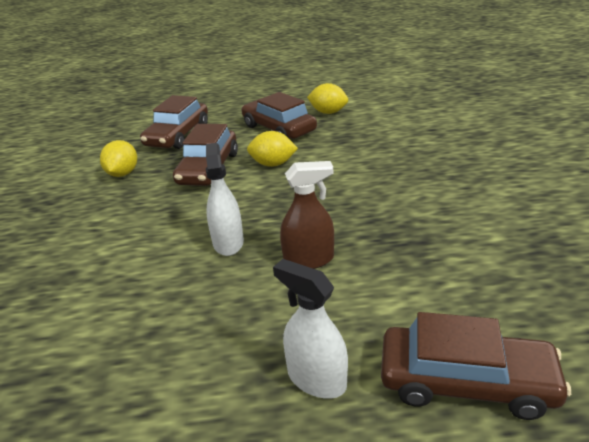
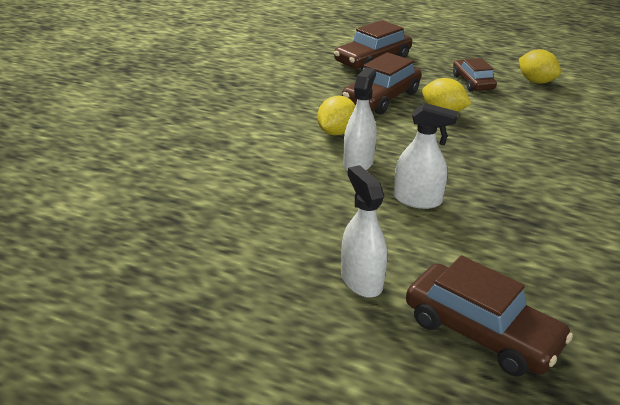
camera: 25 degrees right, 0 degrees up
(123, 173) = (305, 79): yellow lemon -> yellow lemon (336, 132)
(279, 129) = (472, 82): brown car -> brown car, size x0.65
(309, 260) = (417, 200): brown spray bottle -> white spray bottle

